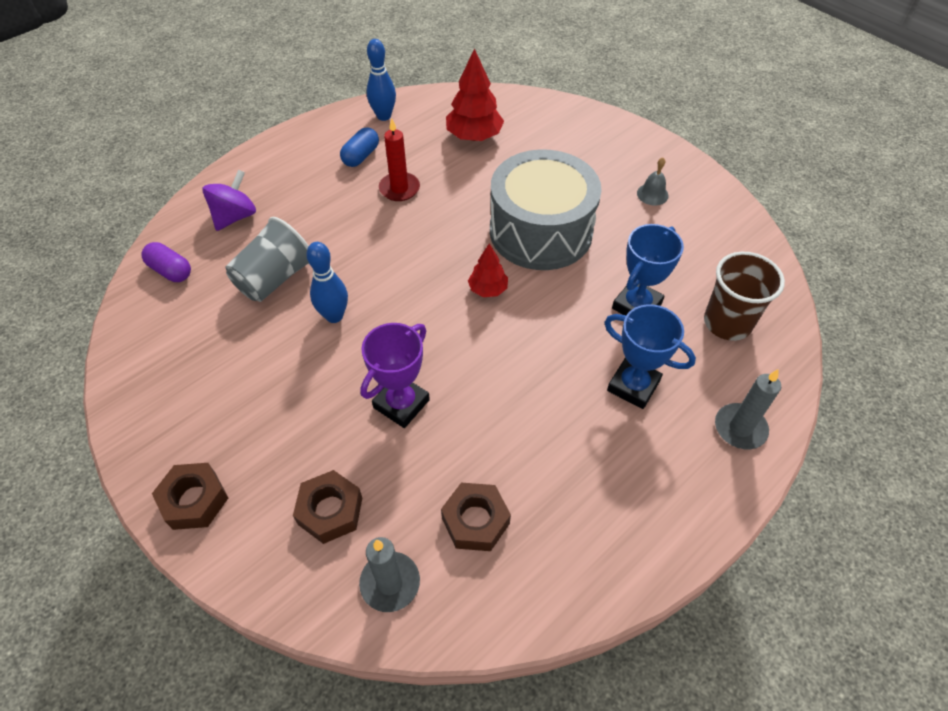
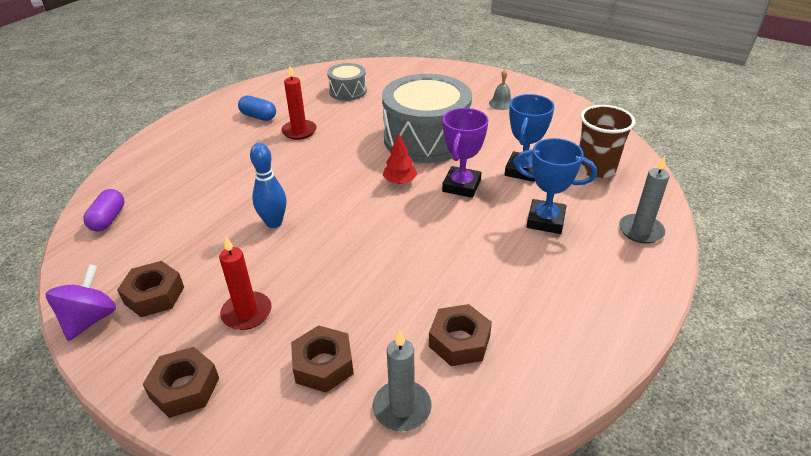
camera: 15 degrees left, 15 degrees down
(171, 271) = (108, 219): purple capsule -> purple capsule turned 75 degrees clockwise
(192, 381) = (154, 295): none -> brown nut
(235, 217) = (159, 172): purple spinning top -> purple spinning top (90, 319)
(275, 278) = (210, 207): grey cup -> none
(275, 427) = (247, 313): none -> red candle
(361, 156) = (258, 116): blue capsule -> blue capsule turned 75 degrees counterclockwise
(384, 116) = (268, 90): blue bowling pin -> none
(401, 404) = (358, 271): purple trophy -> purple trophy (461, 186)
(474, 136) = (348, 91): red tree -> grey drum

